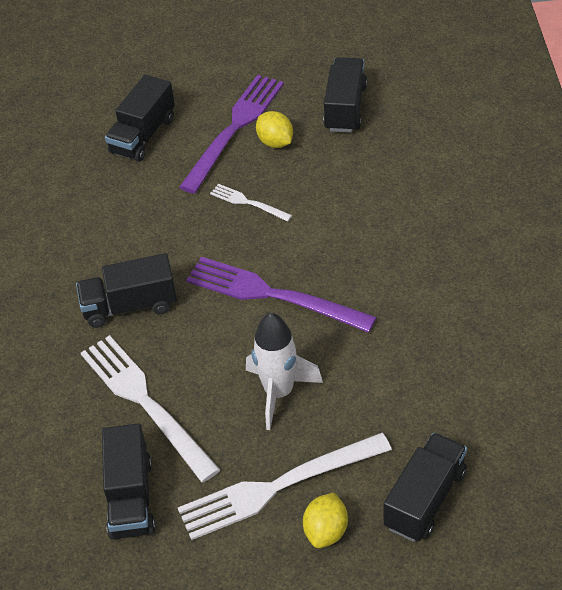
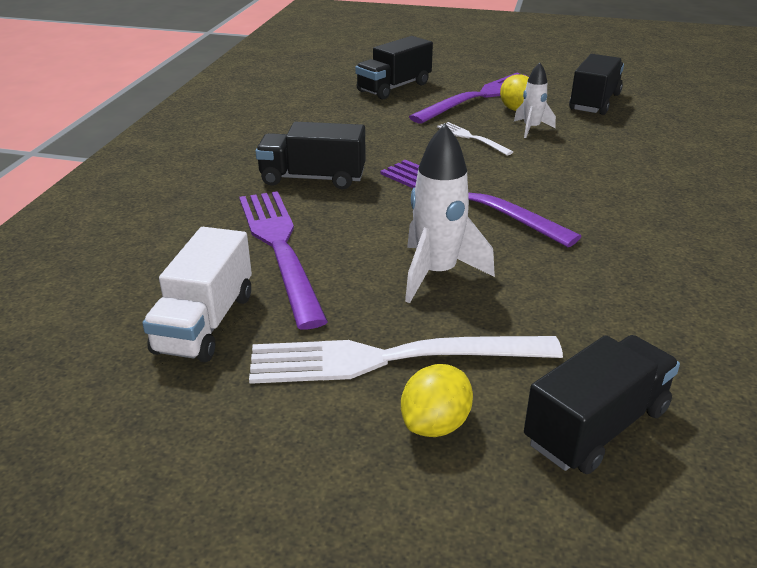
camera: 15 degrees right, 15 degrees down
(131, 498) = (205, 323): black truck -> white truck
(145, 402) = (280, 248): white fork -> purple fork
(298, 171) = (531, 129): none -> white rocket

